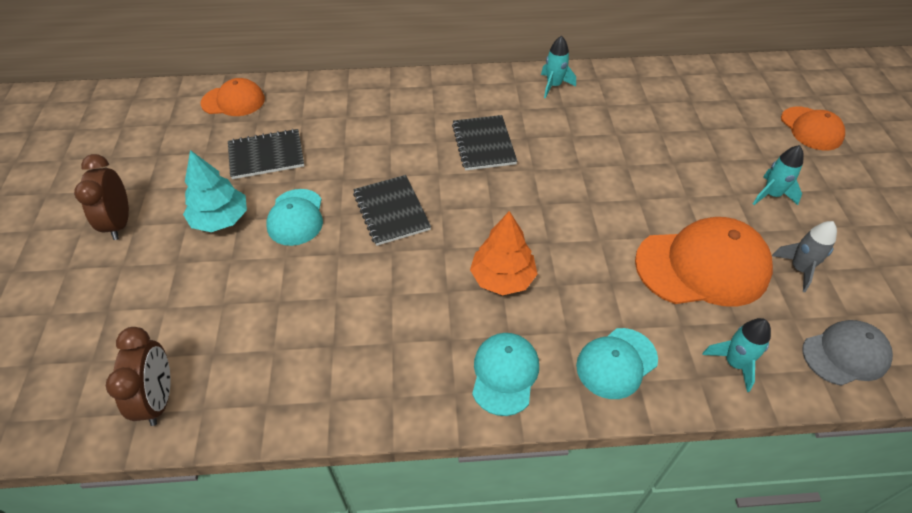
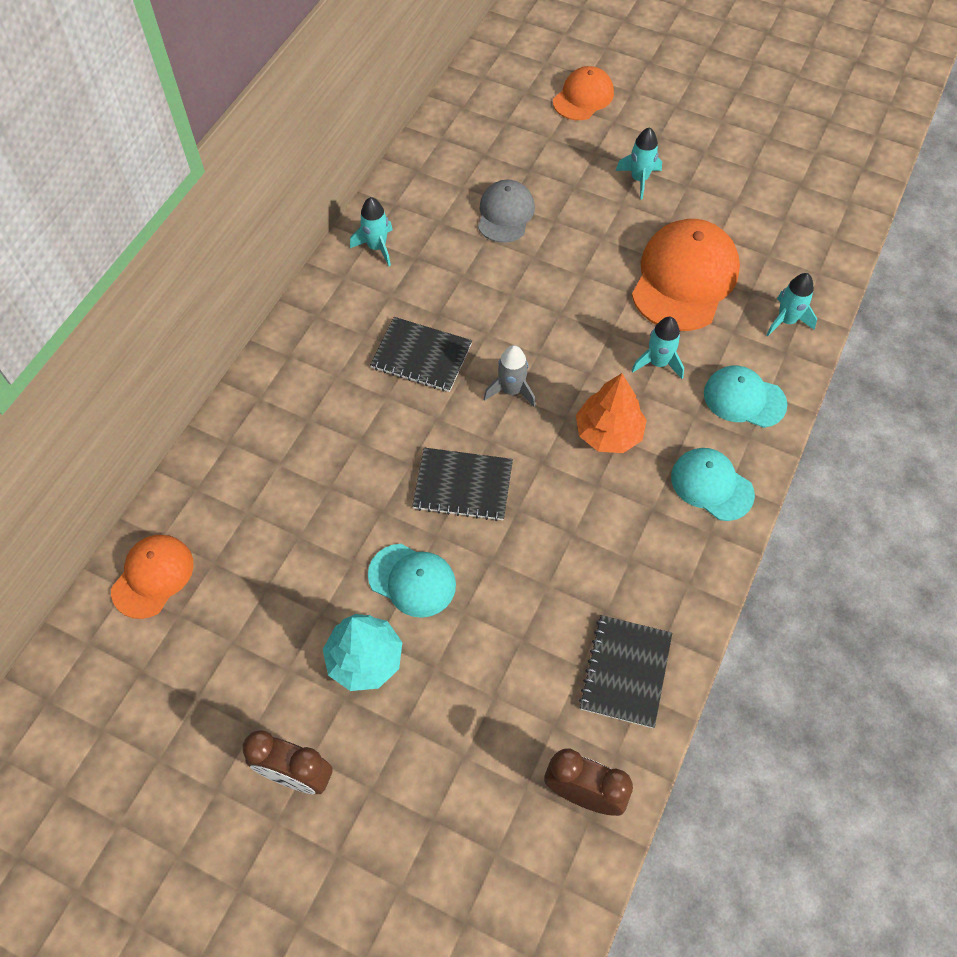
camera: 60 degrees left, 10 degrees up
(266, 155) = (288, 574): black notebook -> black notebook (625, 672)
(598, 283) = (658, 363): none -> turquoise rocket
(616, 363) = (744, 399): turquoise cap -> turquoise cap turned 120 degrees clockwise
(799, 269) = (725, 218): grey rocket -> grey rocket (511, 391)
(811, 129) = (583, 97): orange cap -> orange cap turned 60 degrees counterclockwise
(845, 354) = (815, 247): grey cap -> grey cap (505, 214)

